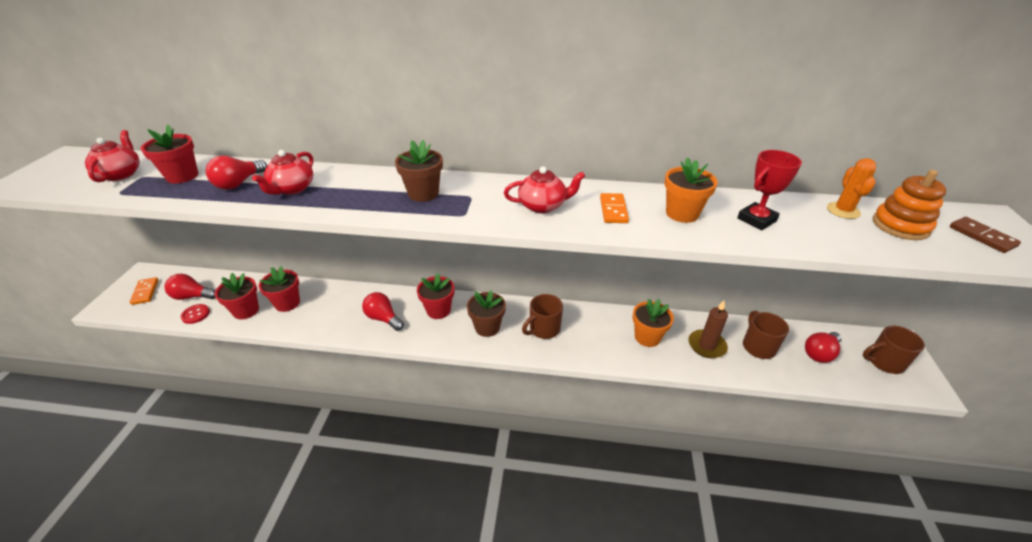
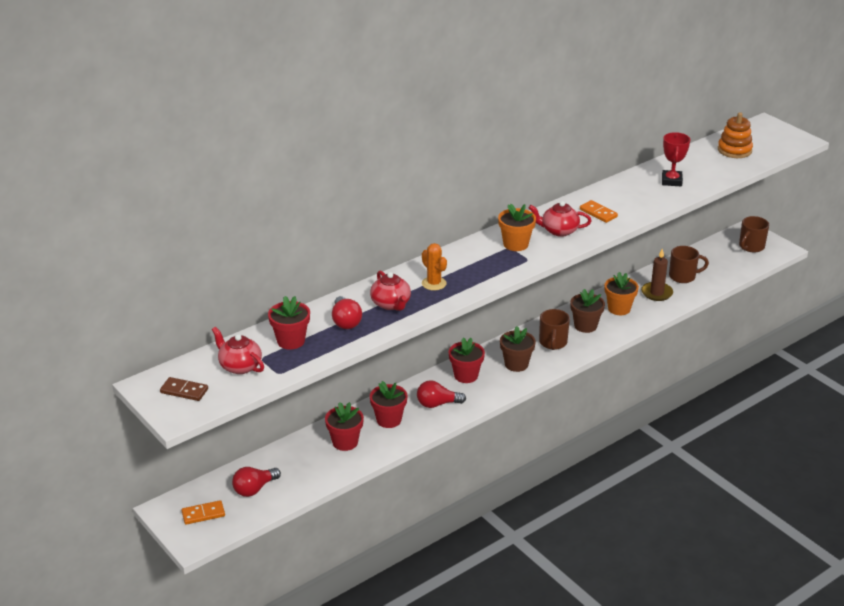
camera: 45 degrees left, 5 degrees down
(145, 292) = (203, 514): orange domino -> orange domino turned 45 degrees counterclockwise
(195, 314) = (287, 494): red button -> none
(246, 310) = (323, 466): red flower pot -> red flower pot (389, 420)
(423, 193) = (478, 261): brown flower pot -> brown flower pot (585, 326)
(543, 206) = (559, 231): red teapot -> red teapot turned 120 degrees counterclockwise
(682, 213) = (633, 196): orange flower pot -> orange flower pot (515, 244)
(758, 346) = (683, 276): brown mug -> brown mug turned 135 degrees clockwise
(820, 353) = (717, 261): red light bulb -> none
(843, 211) = (702, 154): orange cactus -> orange cactus (434, 283)
(982, 236) = (771, 139): brown domino -> brown domino (184, 391)

